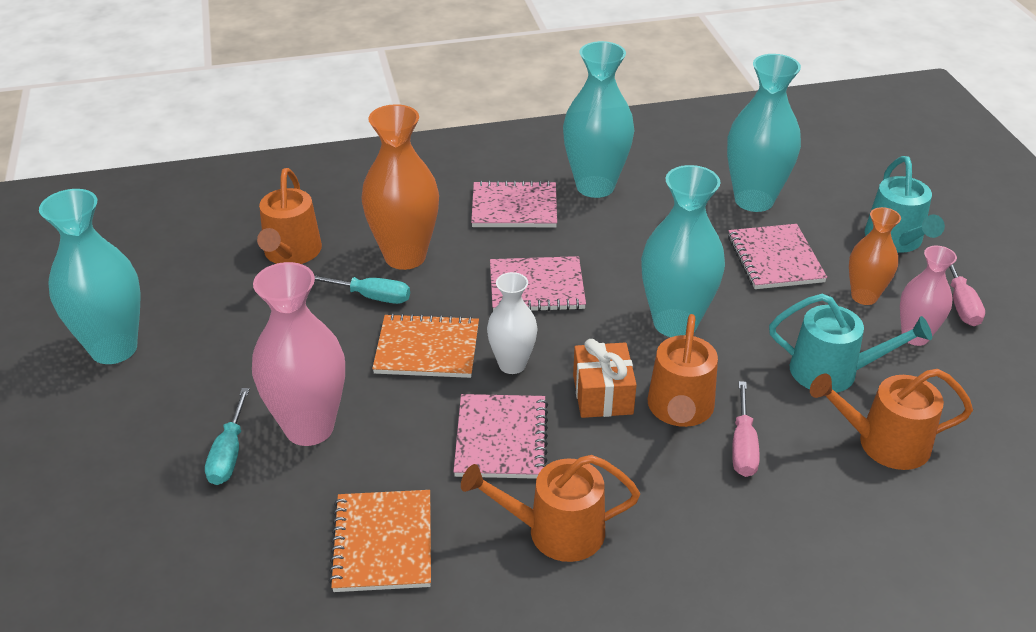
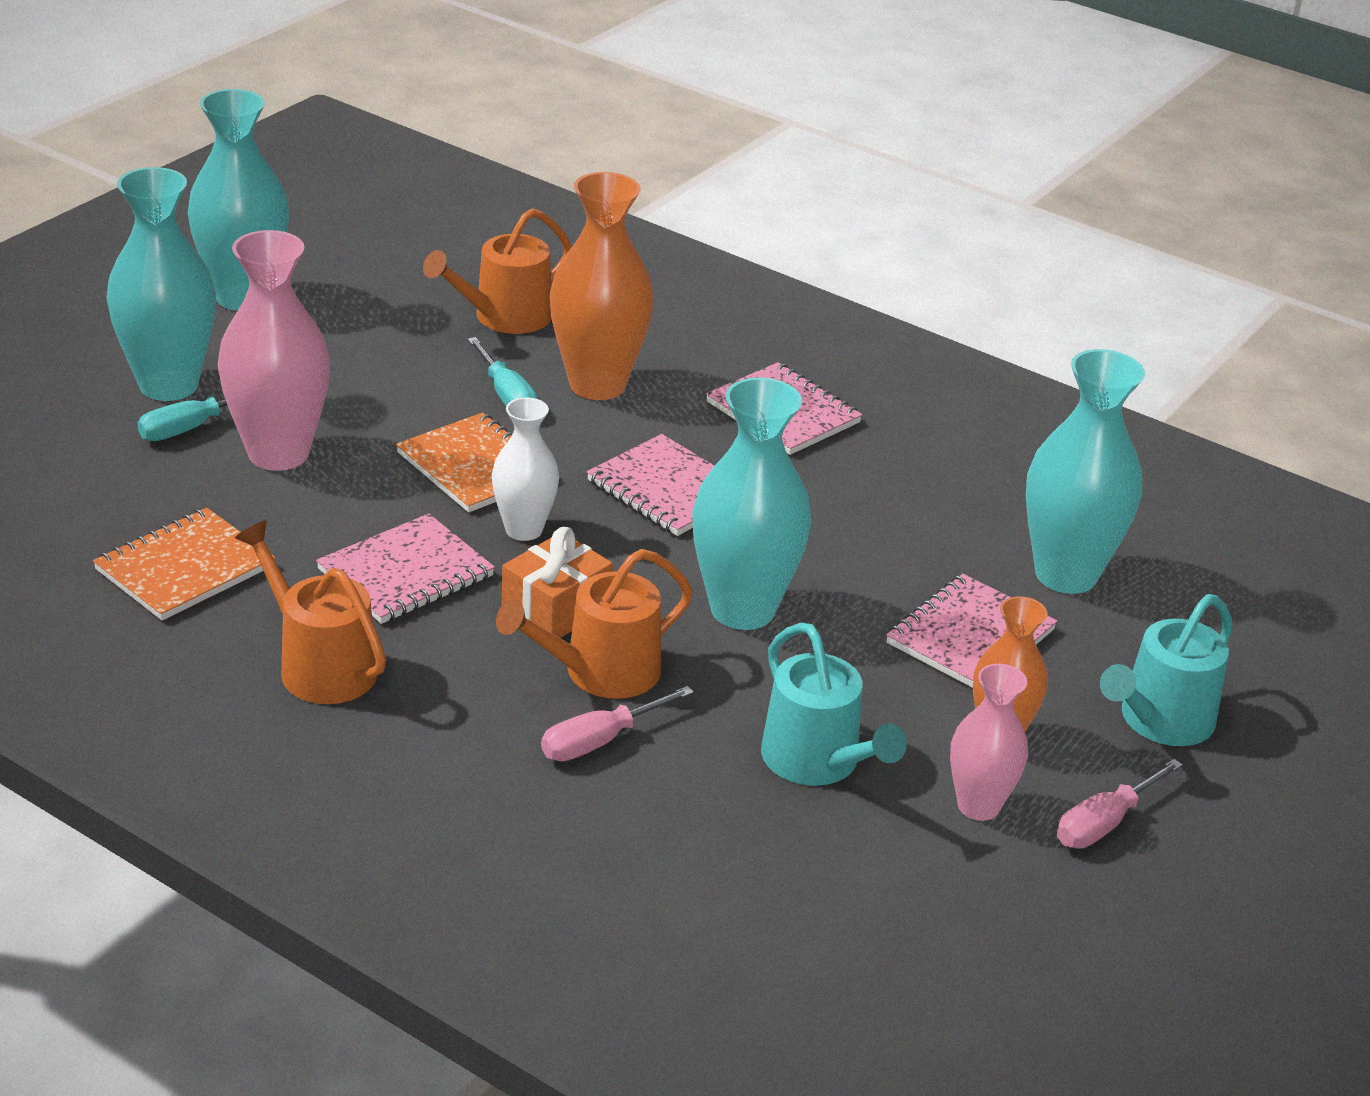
camera: 45 degrees right, 5 degrees down
(595, 186) = (908, 449): turquoise vase -> turquoise vase (168, 385)
(884, 443) = (741, 848): orange watering can -> none

